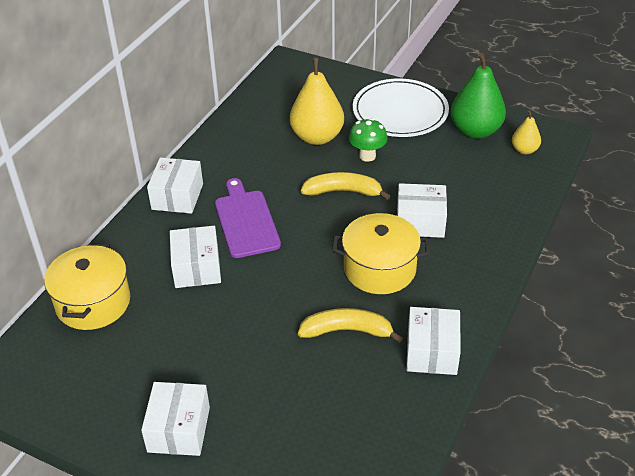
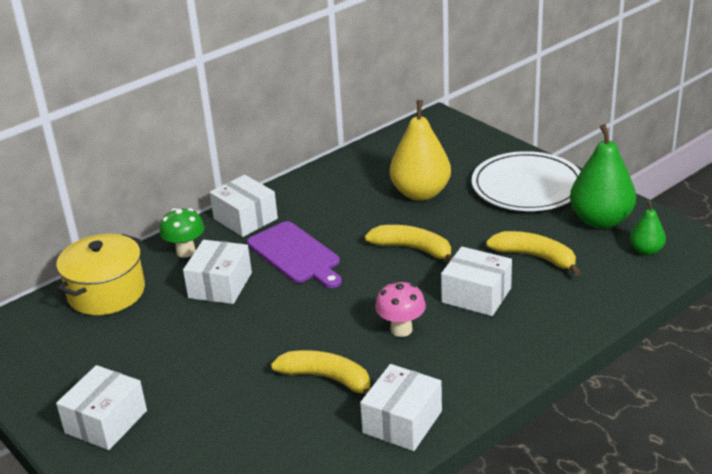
camera: 25 degrees right, 10 degrees down
(177, 196) = (245, 219): white box -> white box turned 75 degrees counterclockwise
(246, 221) = (295, 254): purple cutting board -> purple cutting board turned 135 degrees clockwise
(367, 156) = (462, 221): green mushroom -> green mushroom (186, 251)
(379, 269) = (401, 329): yellow pot -> pink mushroom
(445, 175) = (535, 257): none -> yellow banana
(524, 150) = (646, 251): yellow pear -> green pear

